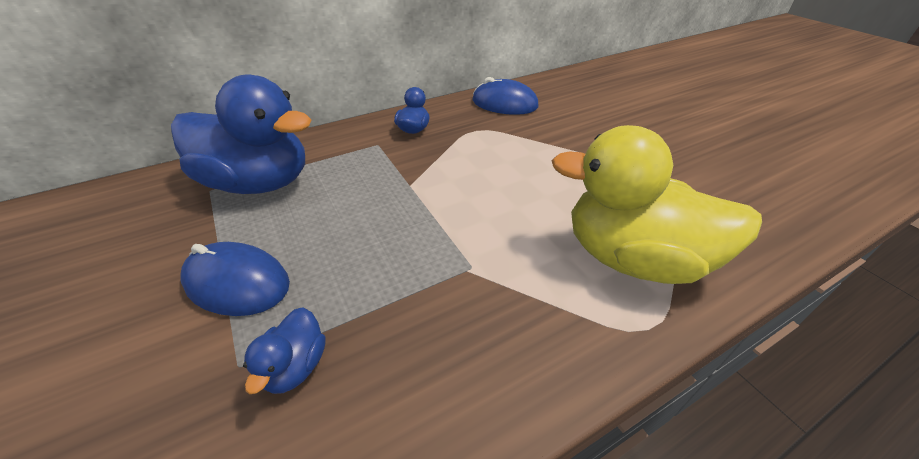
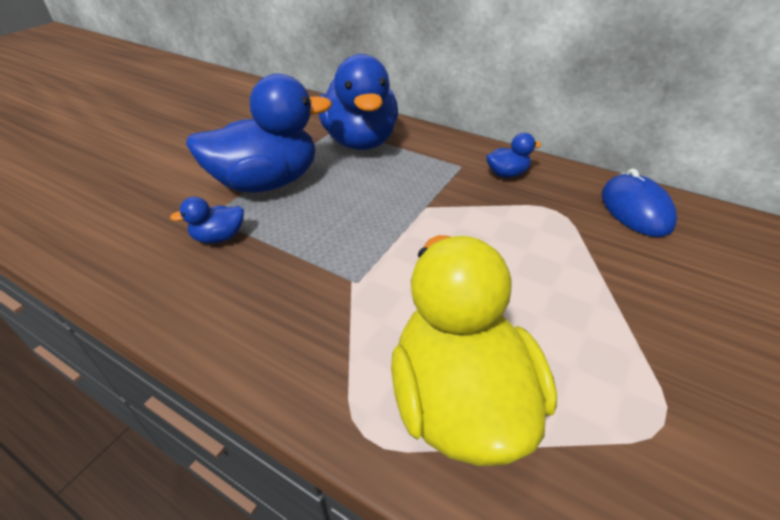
camera: 60 degrees right, 0 degrees up
(237, 283) = (267, 182): blue mouse -> blue duck

